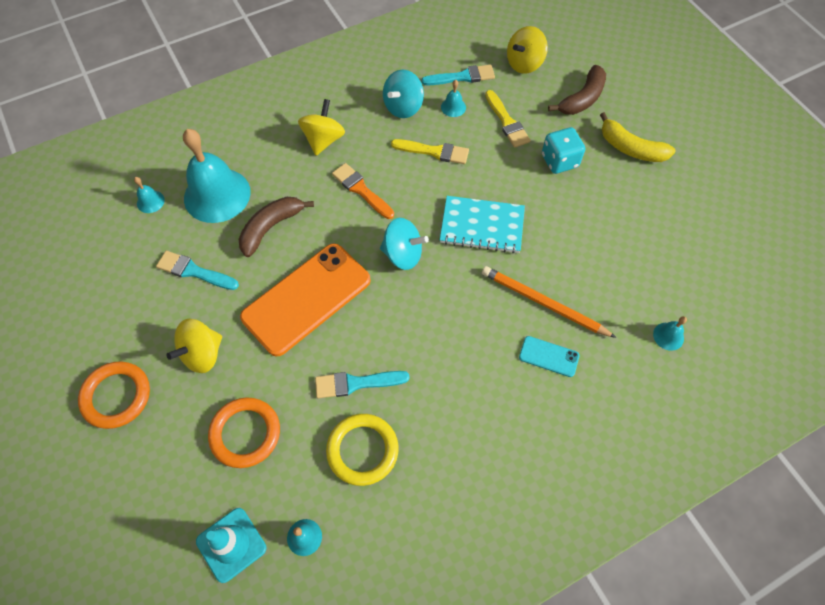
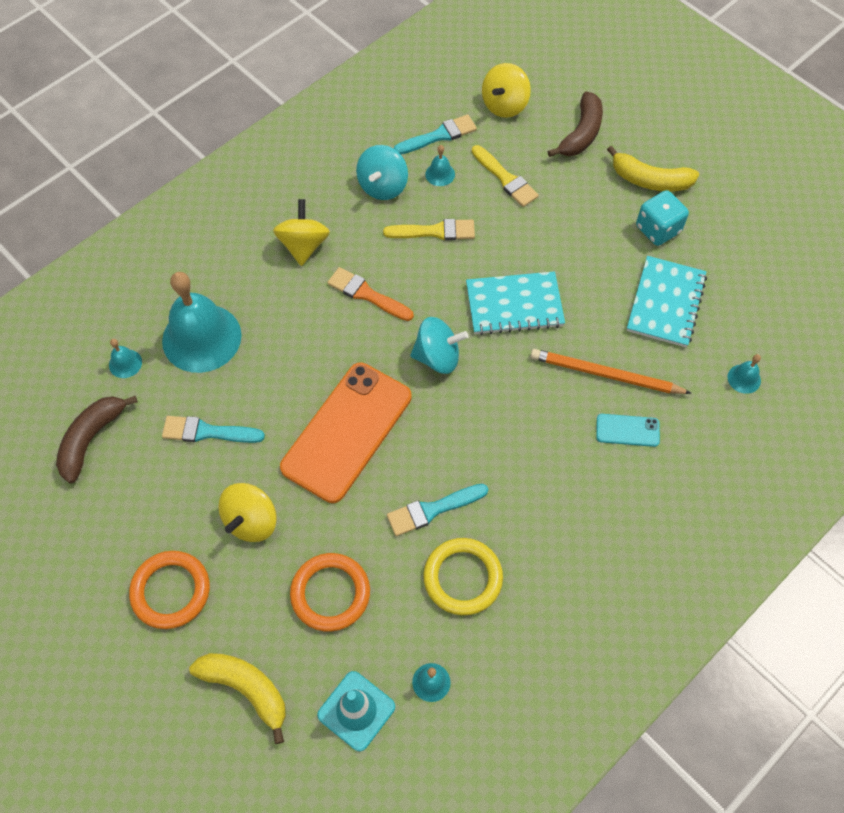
camera: 15 degrees left, 0 degrees up
(146, 498) = (246, 689): none -> yellow banana
(271, 227) = (278, 361): brown banana -> brown banana (91, 439)
(559, 161) = (577, 212): turquoise dice -> turquoise dice (658, 229)
(615, 254) = (665, 303): none -> turquoise notebook

